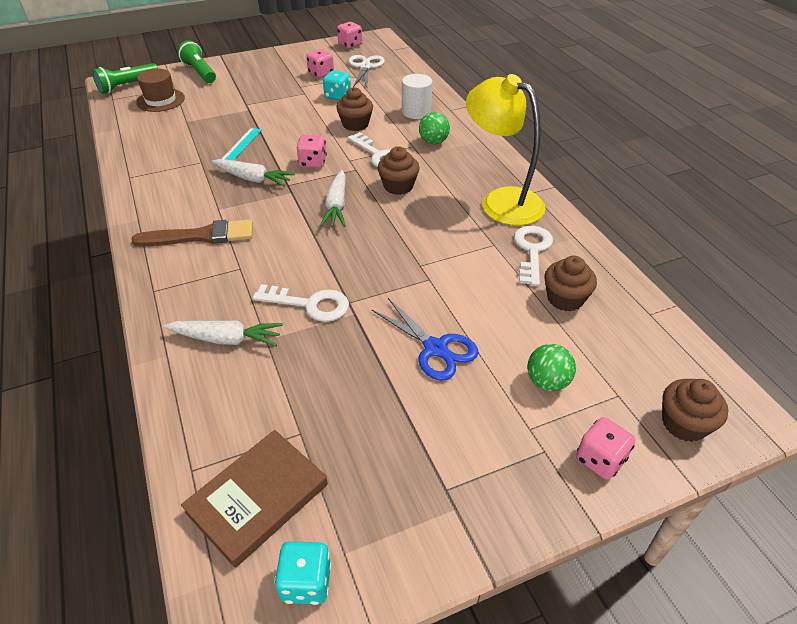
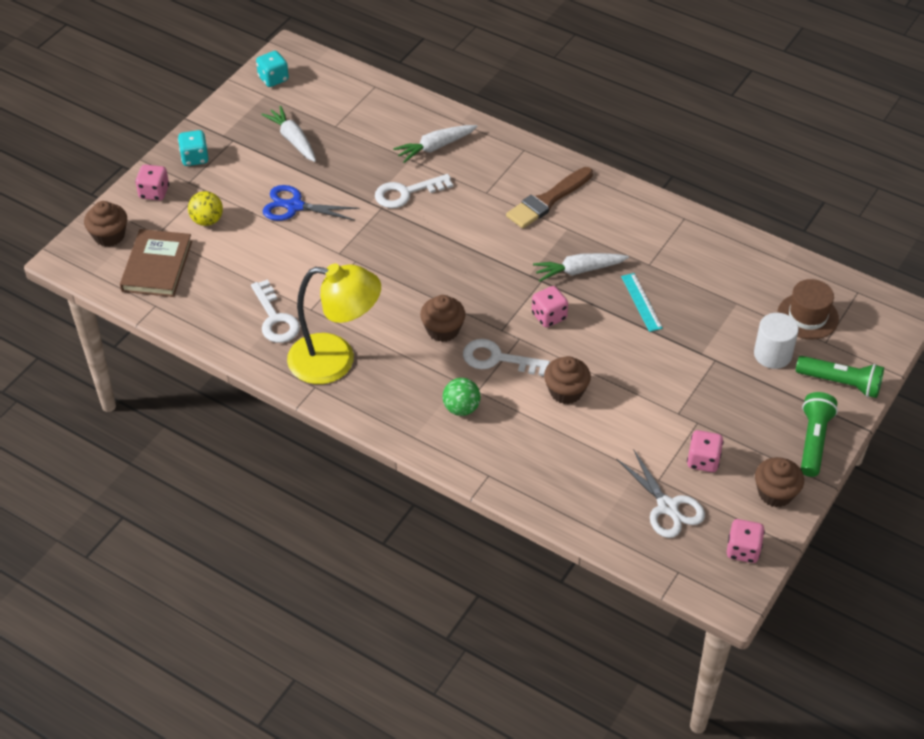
camera: 145 degrees right, 5 degrees up
(127, 86) = (876, 317): green flashlight -> green flashlight (813, 441)
(257, 498) = (328, 92): brown book -> brown book (157, 266)
(336, 206) = (475, 280): white carrot -> white carrot (293, 140)
(337, 96) = (635, 428): turquoise dice -> turquoise dice (195, 158)
(416, 112) = (522, 449): white cylinder -> white cylinder (772, 354)
(547, 382) = (207, 220): green ball -> yellow ball
(565, 299) = (225, 287): brown cupcake -> brown cupcake (775, 493)

